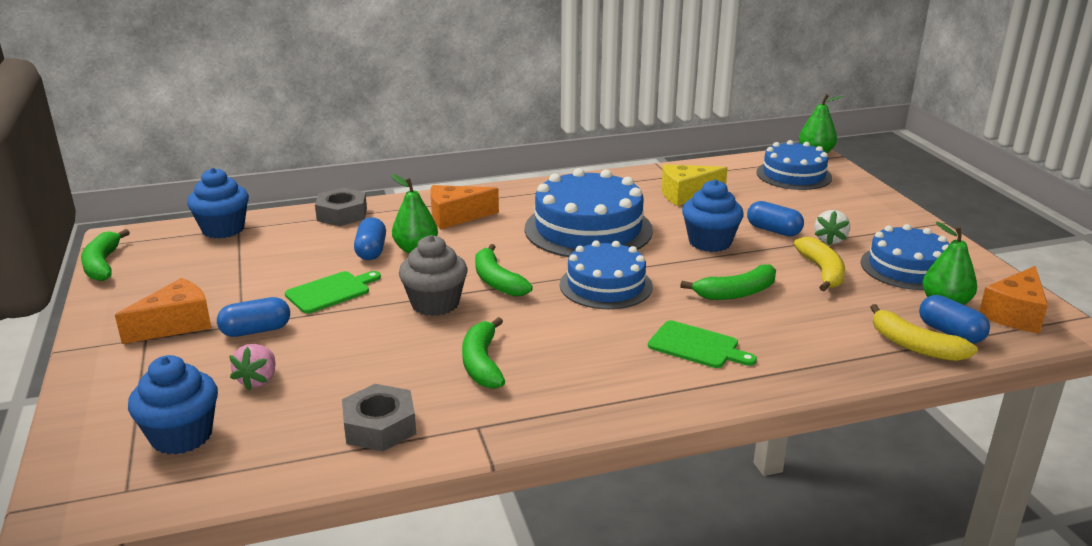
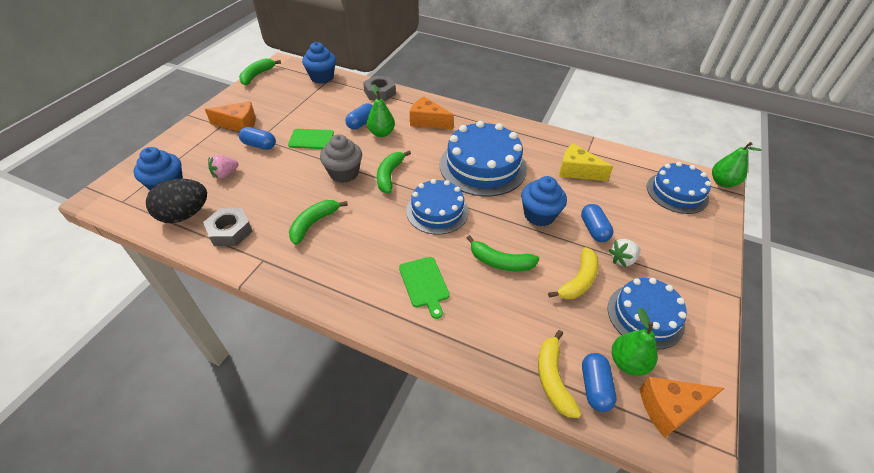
camera: 40 degrees right, 20 degrees up
(274, 447) = (185, 215): none -> black egg

